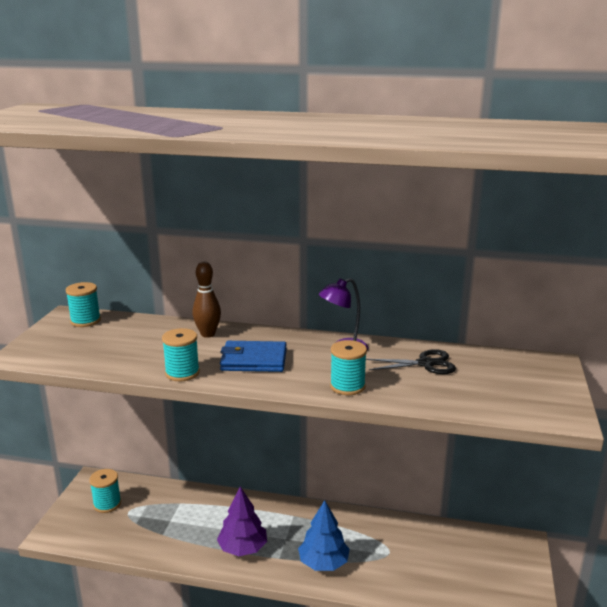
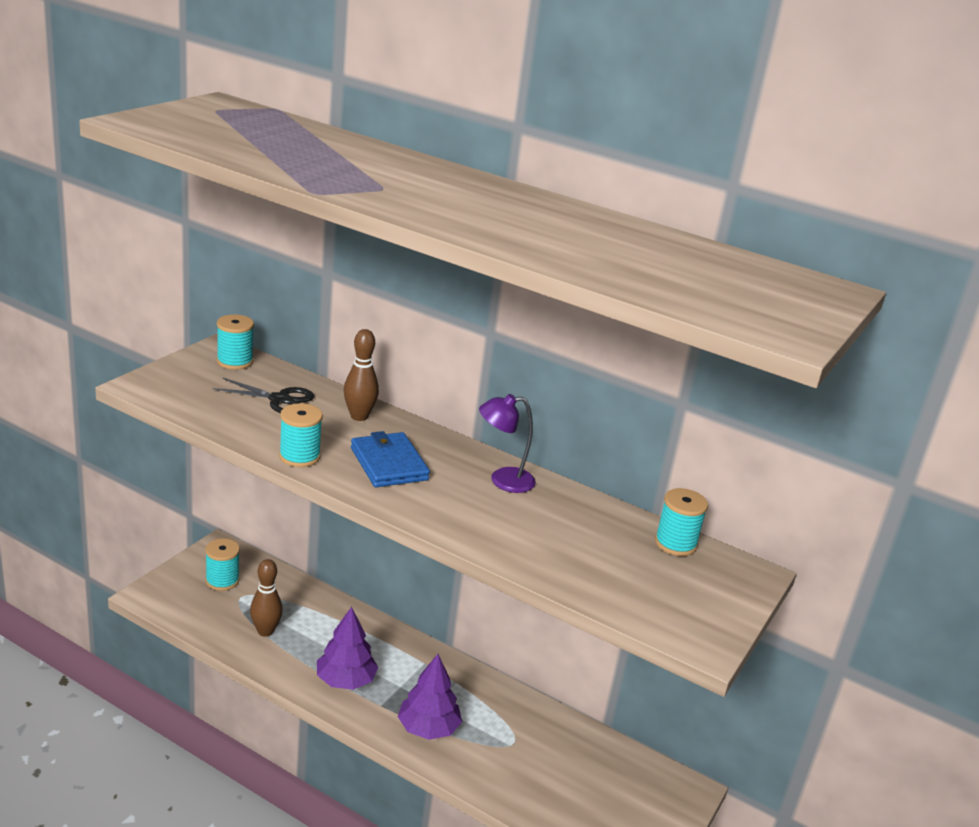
camera: 15 degrees right, 5 degrees up
(161, 531) = (265, 631): none -> brown bowling pin
(253, 360) = (389, 464): blue wallet -> blue wallet turned 45 degrees clockwise
(323, 563) = (428, 728): blue tree -> purple tree
(347, 386) = (472, 527): turquoise spool -> turquoise spool (675, 543)
(425, 364) = (587, 527): black scissors -> black scissors (279, 399)

